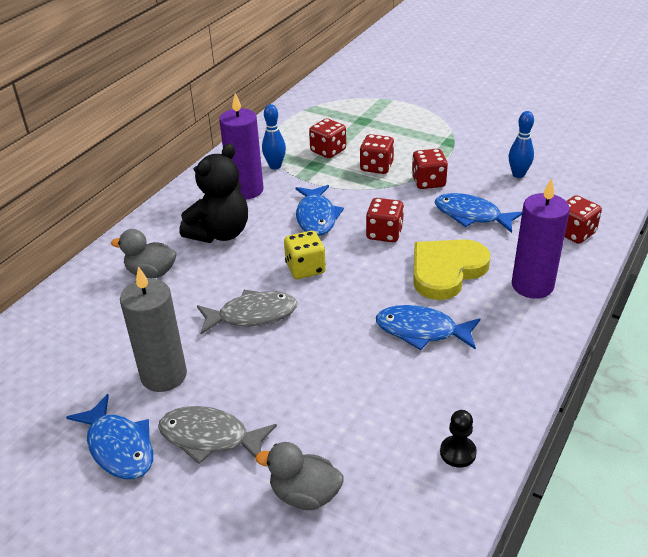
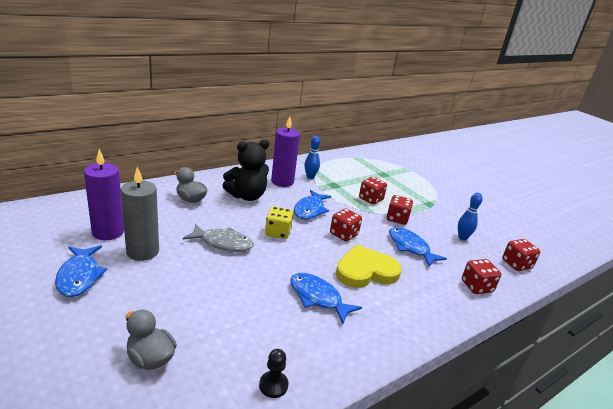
camera: 20 degrees right, 10 degrees down
(210, 437) = (131, 296): grey fish -> none
(328, 151) = (348, 181): red dice -> red dice (516, 264)
(532, 285) = (419, 305): purple candle -> purple candle (108, 232)

